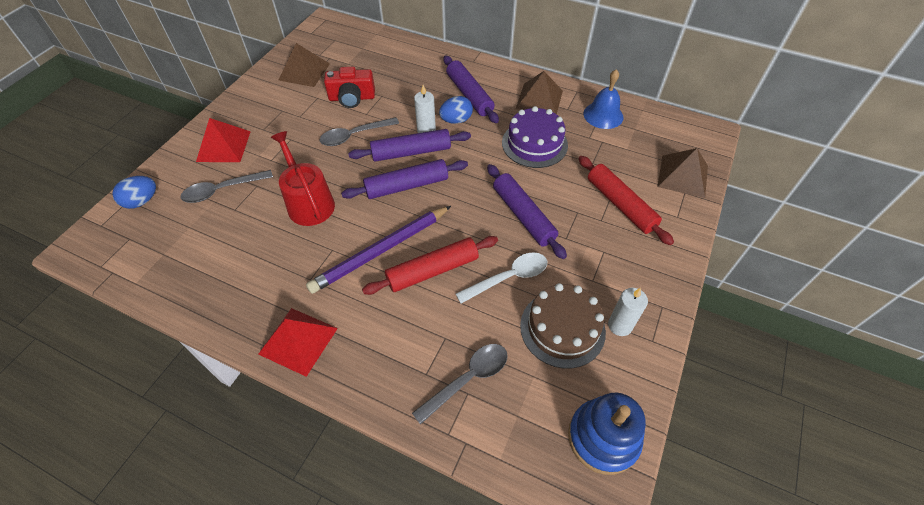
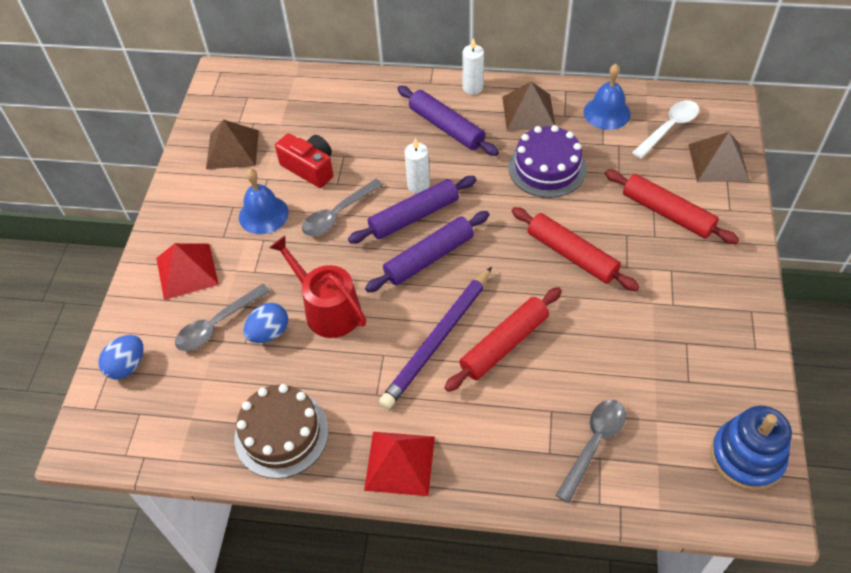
camera: 15 degrees left, 0 degrees up
(300, 121) = (263, 214): none -> blue bell
(352, 98) = (310, 168): red camera -> red camera turned 120 degrees counterclockwise
(456, 120) = (446, 163): blue egg -> blue egg (269, 333)
(508, 277) = (587, 327): white spoon -> white spoon (669, 128)
(523, 215) = (572, 255): purple rolling pin -> red rolling pin
(562, 328) = (664, 363): brown cake -> brown cake (281, 434)
(620, 325) = (718, 343): white candle -> white candle (472, 87)

